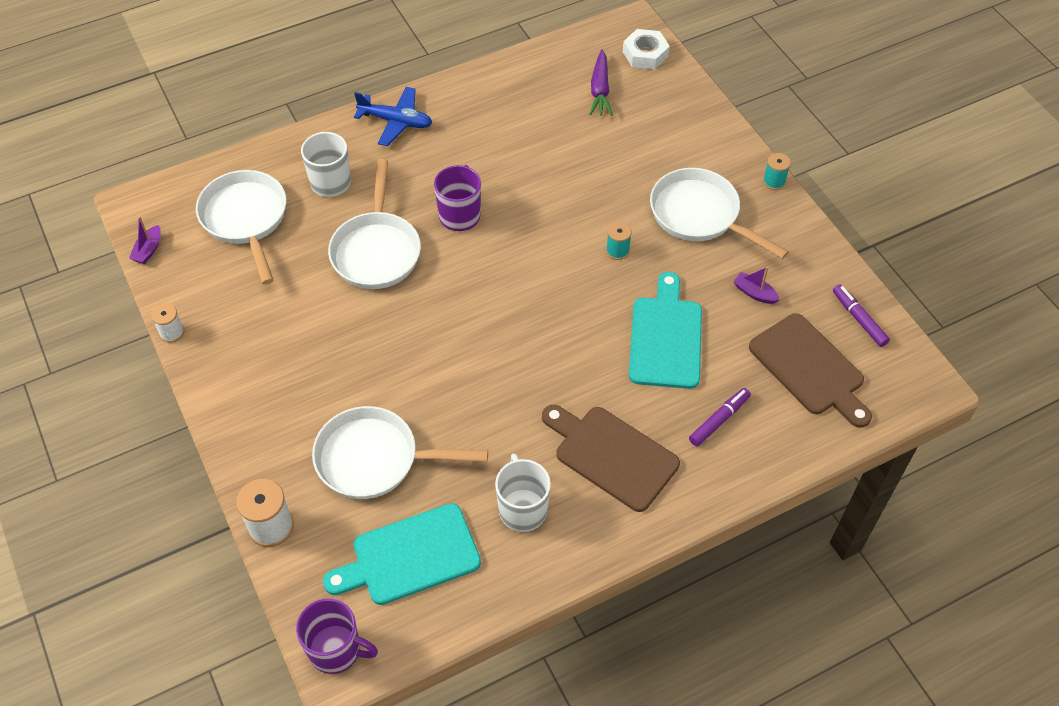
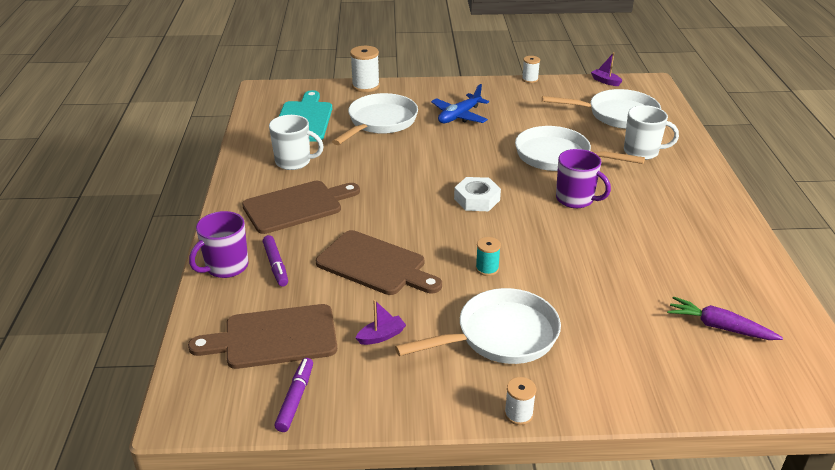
camera: 115 degrees right, 20 degrees down
(336, 650) = (274, 90): purple mug -> purple mug (226, 267)
(396, 121) = (705, 194): blue plane -> blue plane (459, 116)
(645, 54) = (778, 384): white nut -> white nut (477, 199)
(665, 337) = (375, 265): turquoise cutting board -> brown cutting board
(774, 182) = (518, 414): turquoise spool -> white spool
(859, 319) = (295, 398): purple marker -> purple marker turned 75 degrees counterclockwise

